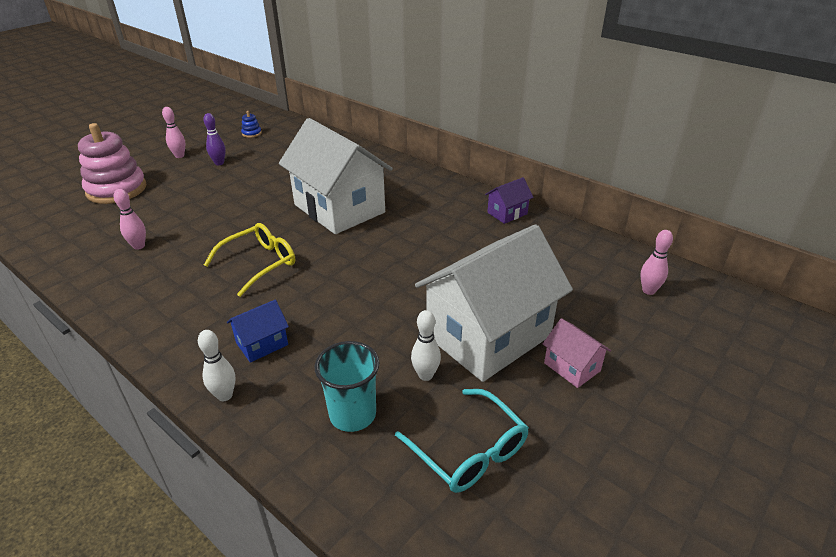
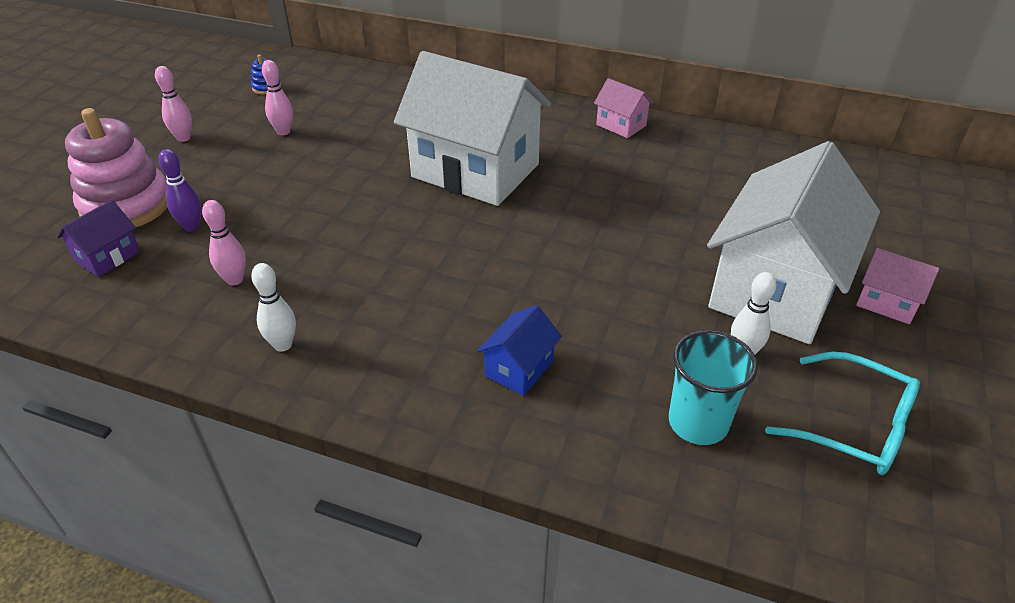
camera: 20 degrees left, 5 degrees up
(219, 163) = (254, 138): purple bowling pin -> purple bowling pin (191, 227)
(225, 395) = (526, 445): white bowling pin -> white bowling pin (283, 345)
(260, 263) = (429, 265): yellow glasses -> none
(466, 196) = (621, 125): none -> pink house
(507, 213) = (685, 137): purple house -> purple house (108, 257)
(648, 291) = (899, 198): pink bowling pin -> pink bowling pin (283, 132)

